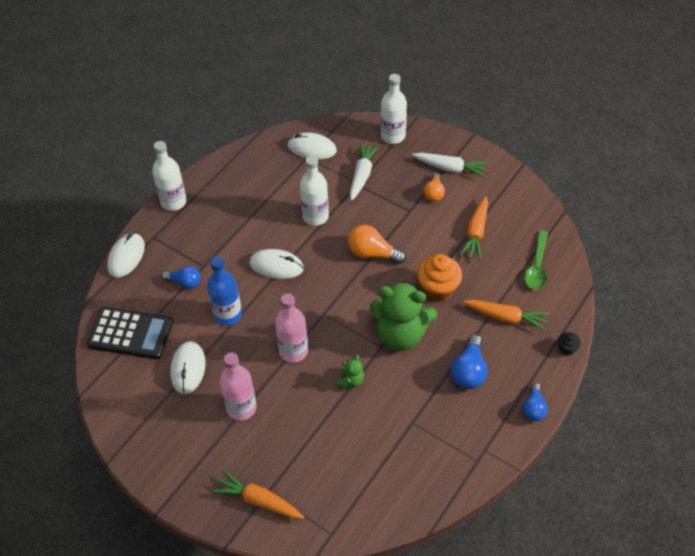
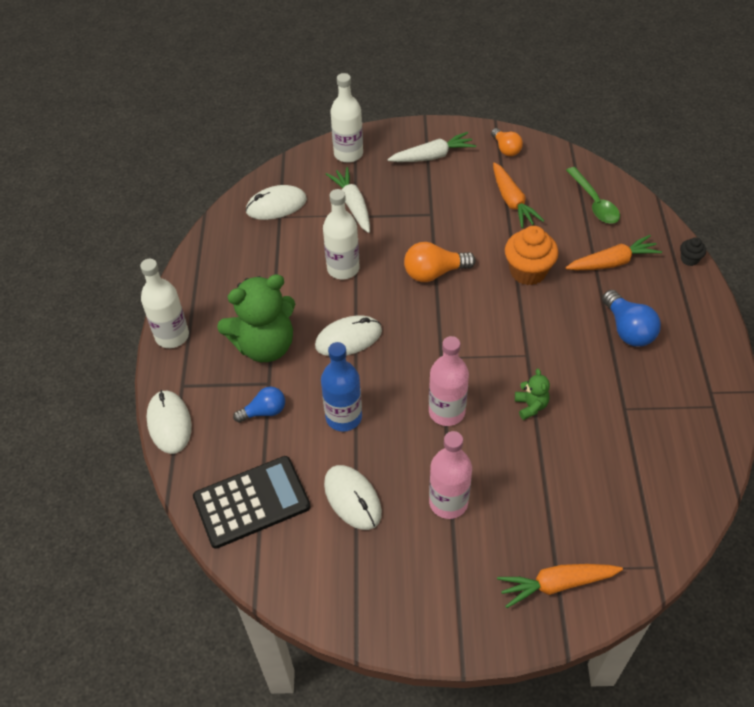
camera: 35 degrees left, 0 degrees up
(401, 335) = (534, 333): green teddy bear -> green teddy bear (265, 345)
(434, 193) = (439, 186): orange light bulb -> orange light bulb (506, 149)
(533, 408) = (714, 328): blue light bulb -> none

